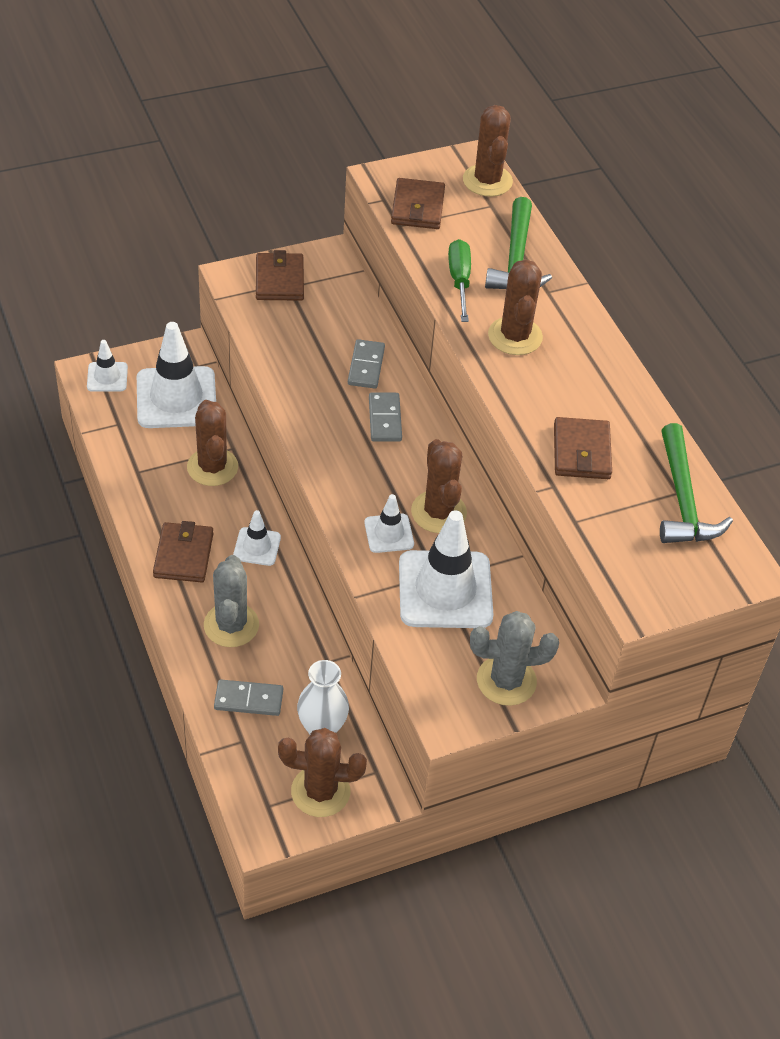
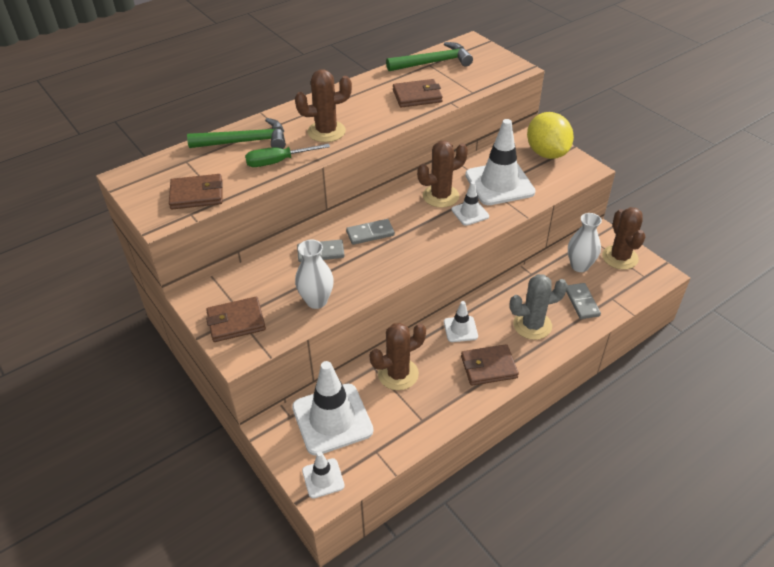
camera: 100 degrees left, 5 degrees down
(283, 347) = (316, 301): none -> white vase
(487, 181) = (155, 167): brown cactus -> none
(506, 681) = (546, 153): grey cactus -> yellow lemon

